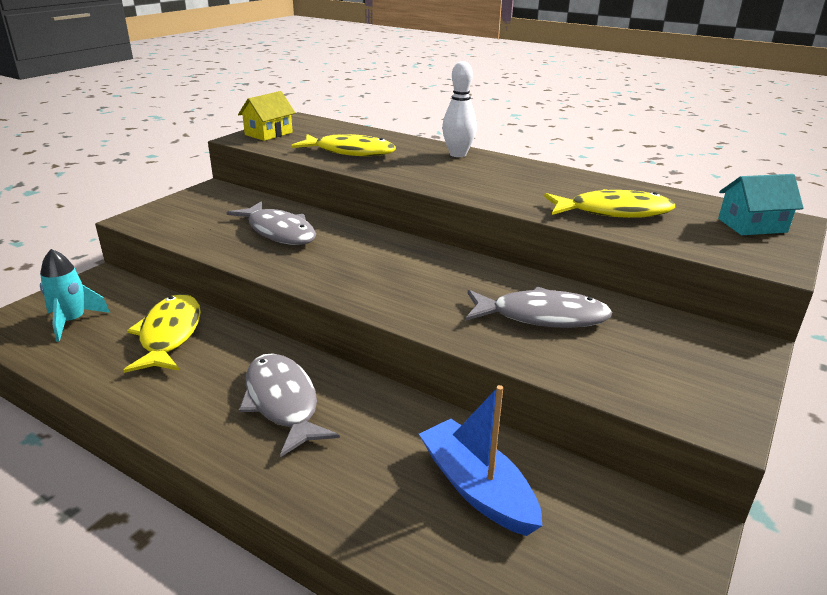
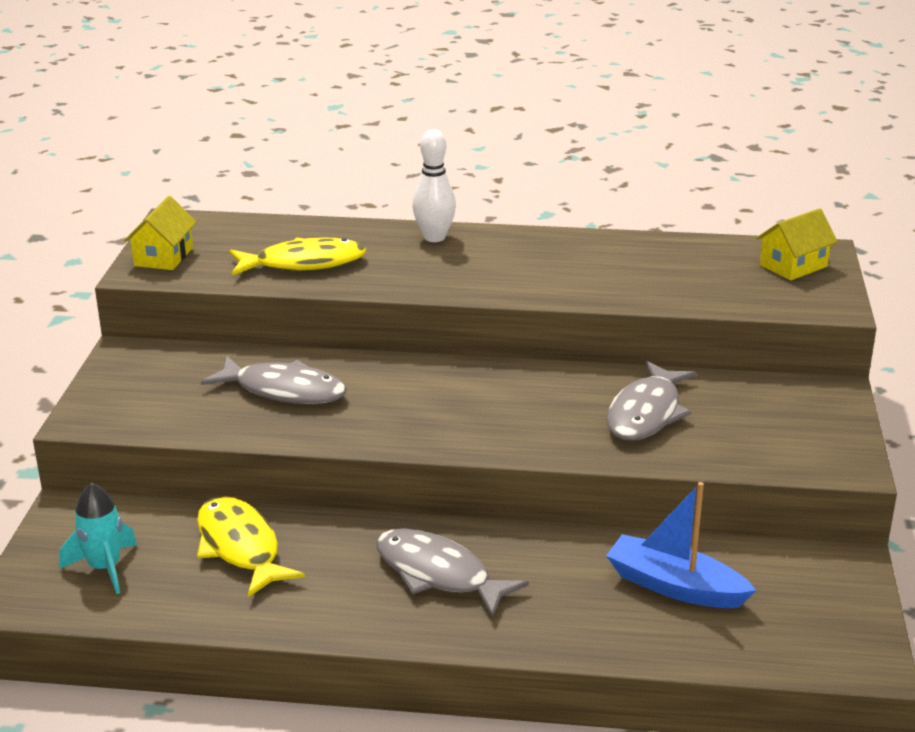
camera: 25 degrees left, 0 degrees up
(542, 316) = (646, 413): grey fish -> grey fish turned 135 degrees clockwise
(613, 212) = (660, 281): yellow fish -> none
(752, 225) = (793, 266): turquoise house -> yellow house

